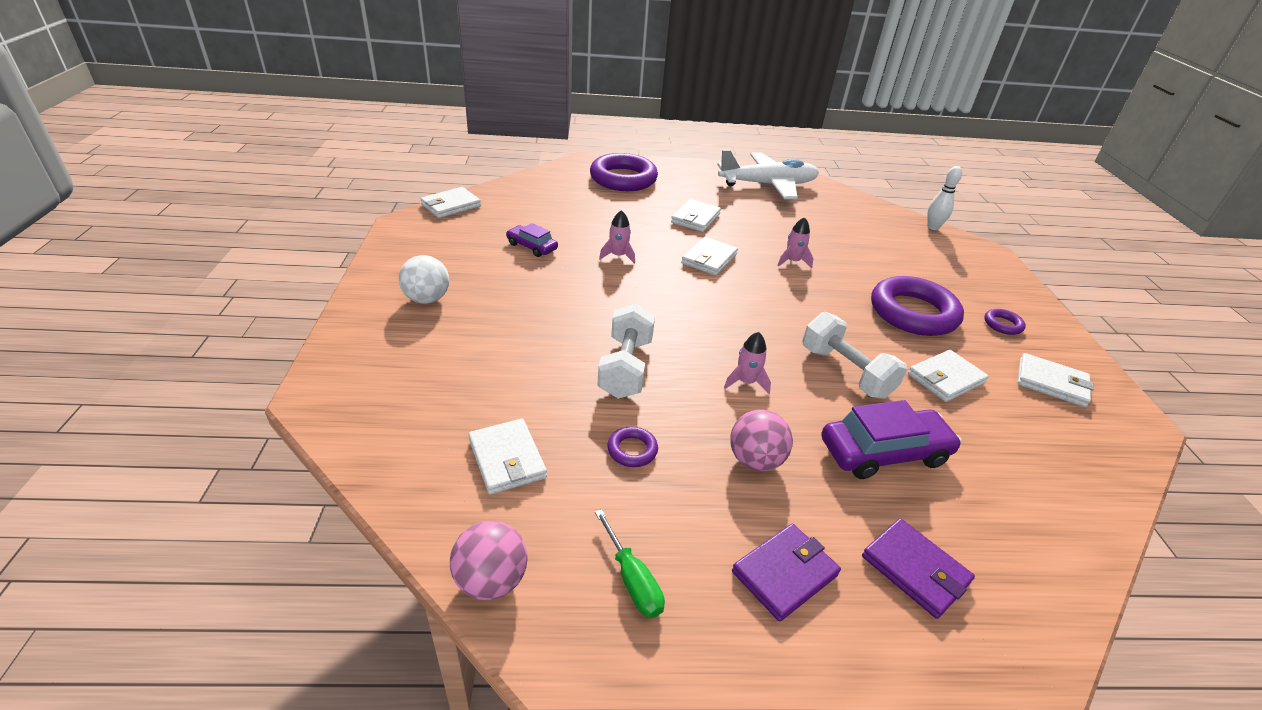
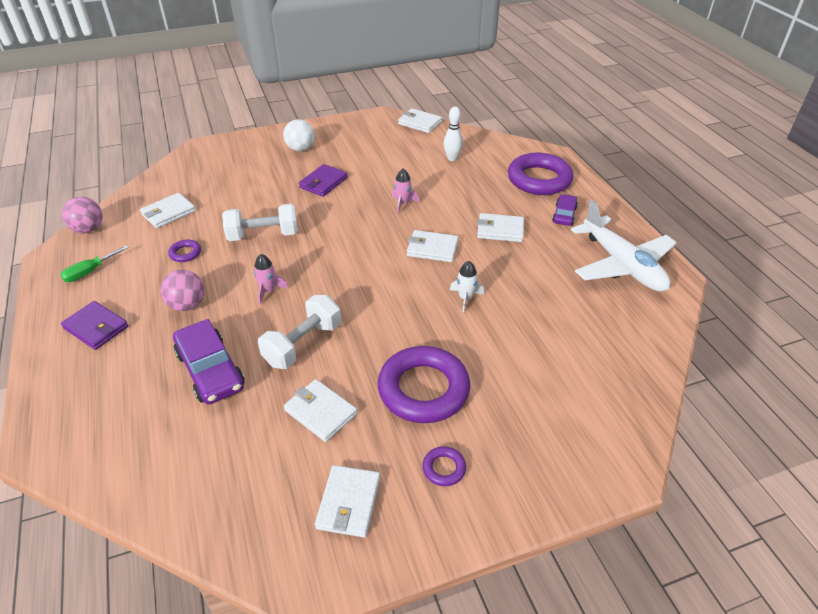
camera: 75 degrees right, 5 degrees up
(532, 246) = (388, 166): purple car -> purple car (564, 215)
(792, 261) = (465, 298): pink rocket -> white rocket
(915, 570) = (101, 387): purple wallet -> purple wallet (323, 183)
(933, 227) = (647, 411): white bowling pin -> white bowling pin (452, 158)

